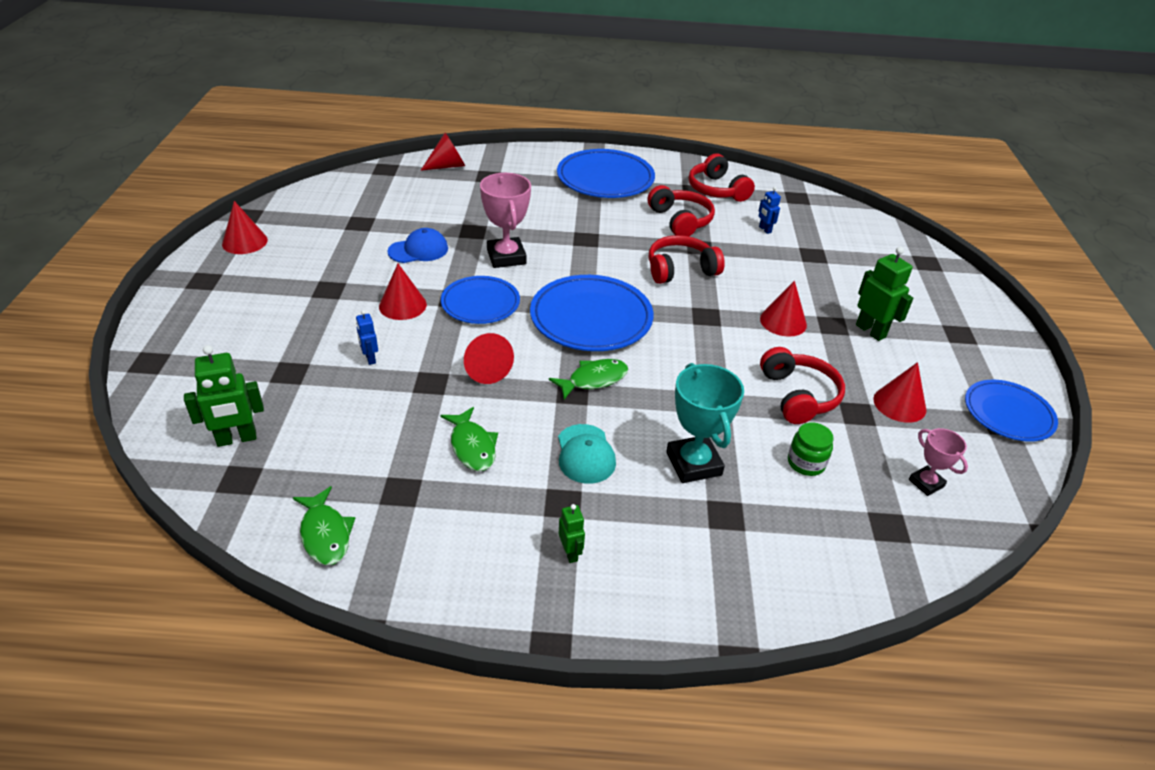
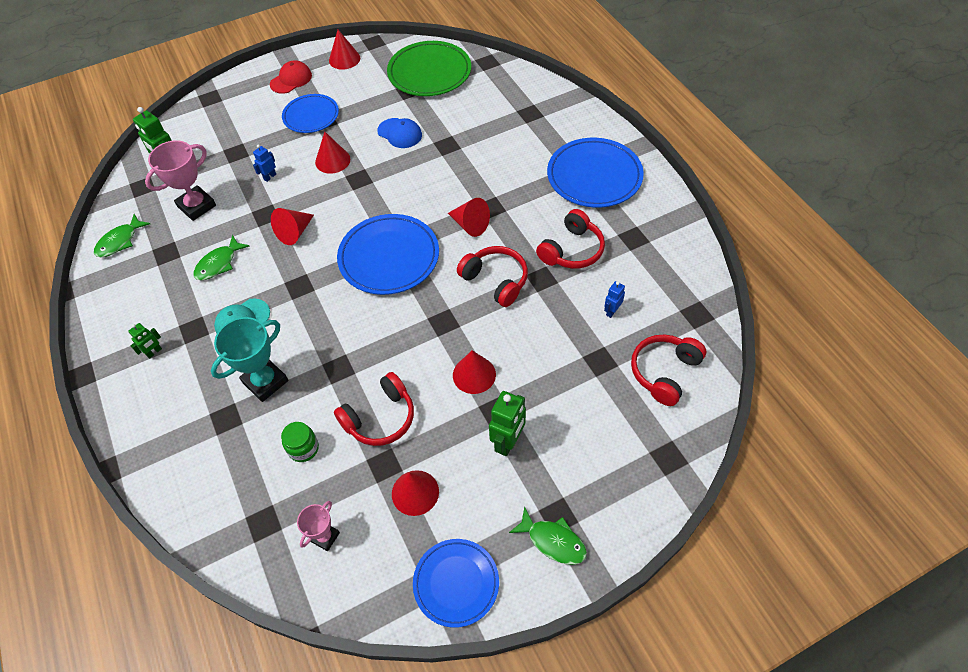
camera: 65 degrees right, 15 degrees up
(220, 288) = (291, 80): none -> red cap
(352, 202) = (429, 73): none -> green plate
(447, 166) = (523, 87): red cone -> red cone (470, 225)
(480, 303) = (362, 194): blue plate -> blue plate (311, 116)
(506, 257) = (428, 178): pink trophy -> pink trophy (197, 206)
(593, 380) = (319, 291): green fish -> green fish (553, 541)
(716, 190) = (650, 252): red headphones -> red headphones (664, 372)

